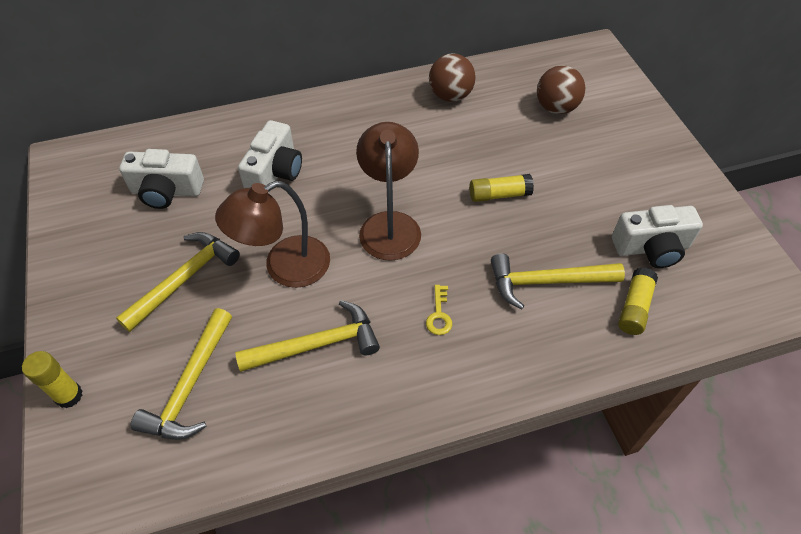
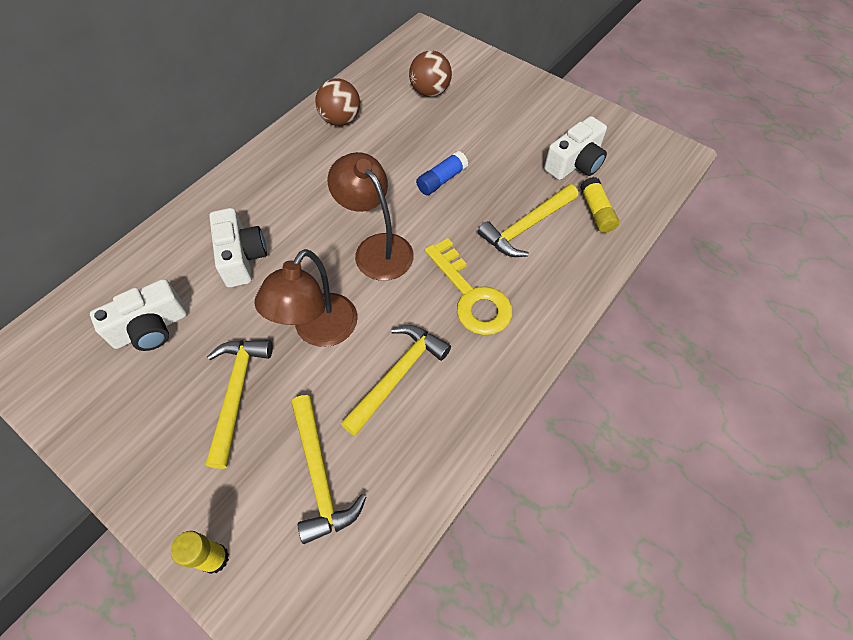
camera: 35 degrees left, 5 degrees up
(439, 314) = (471, 295): yellow key -> yellow key, size x2.29
(499, 195) = (441, 180): yellow glue stick -> blue glue stick

